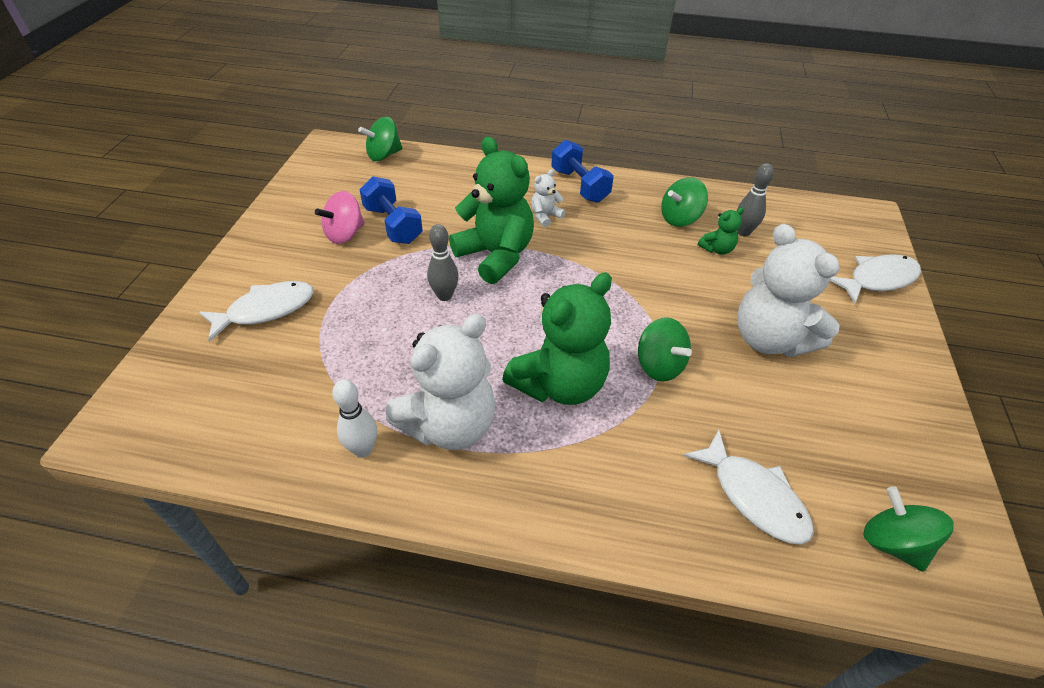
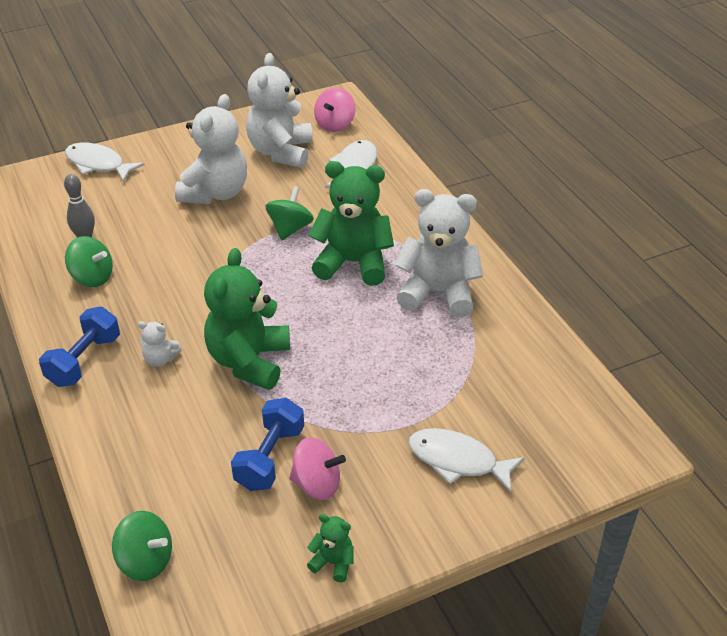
camera: 125 degrees left, 5 degrees down
(363, 449) = (497, 318): white bowling pin -> none
(444, 296) = (329, 363): grey bowling pin -> none
(717, 249) = (124, 244): green teddy bear -> green teddy bear (333, 562)
(835, 438) = (281, 152): none -> white teddy bear
(892, 542) = (335, 124): green spinning top -> pink spinning top

